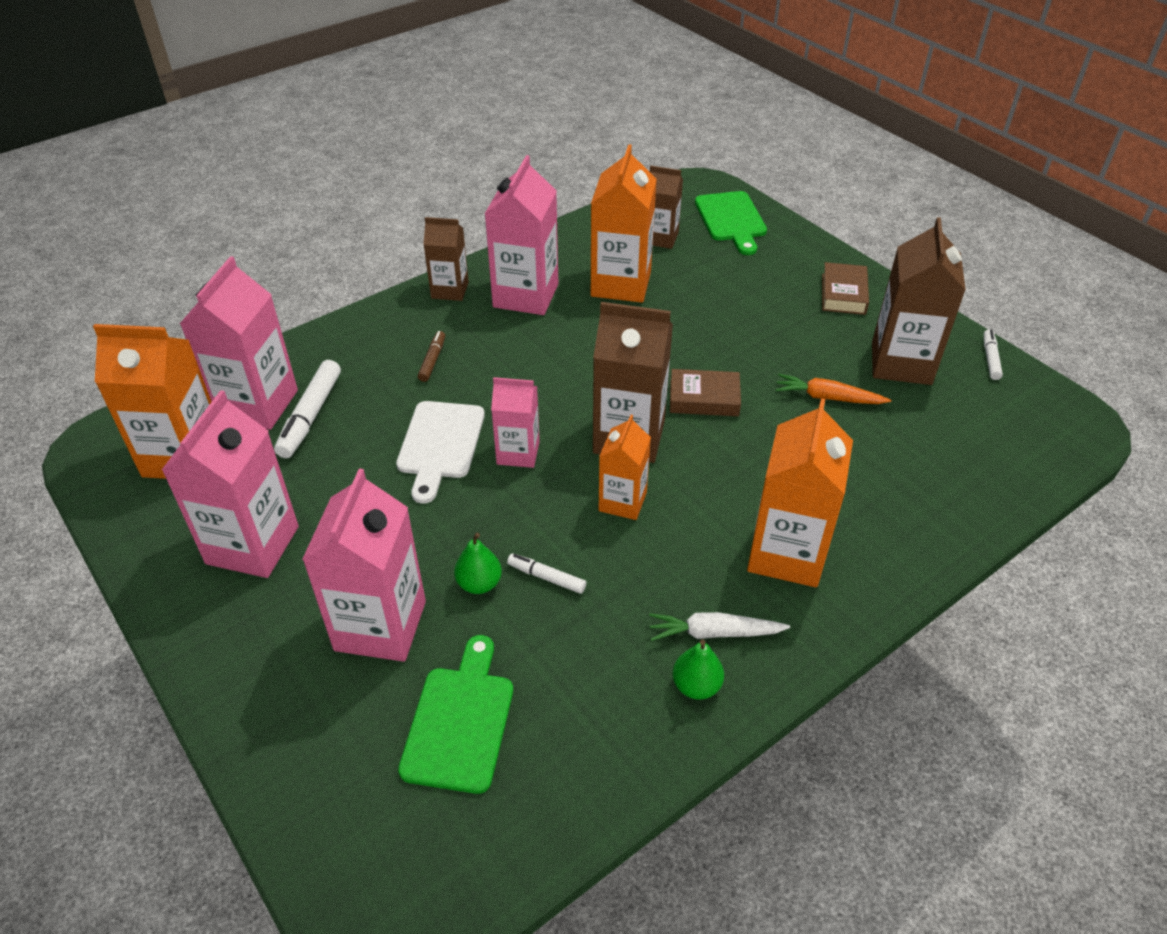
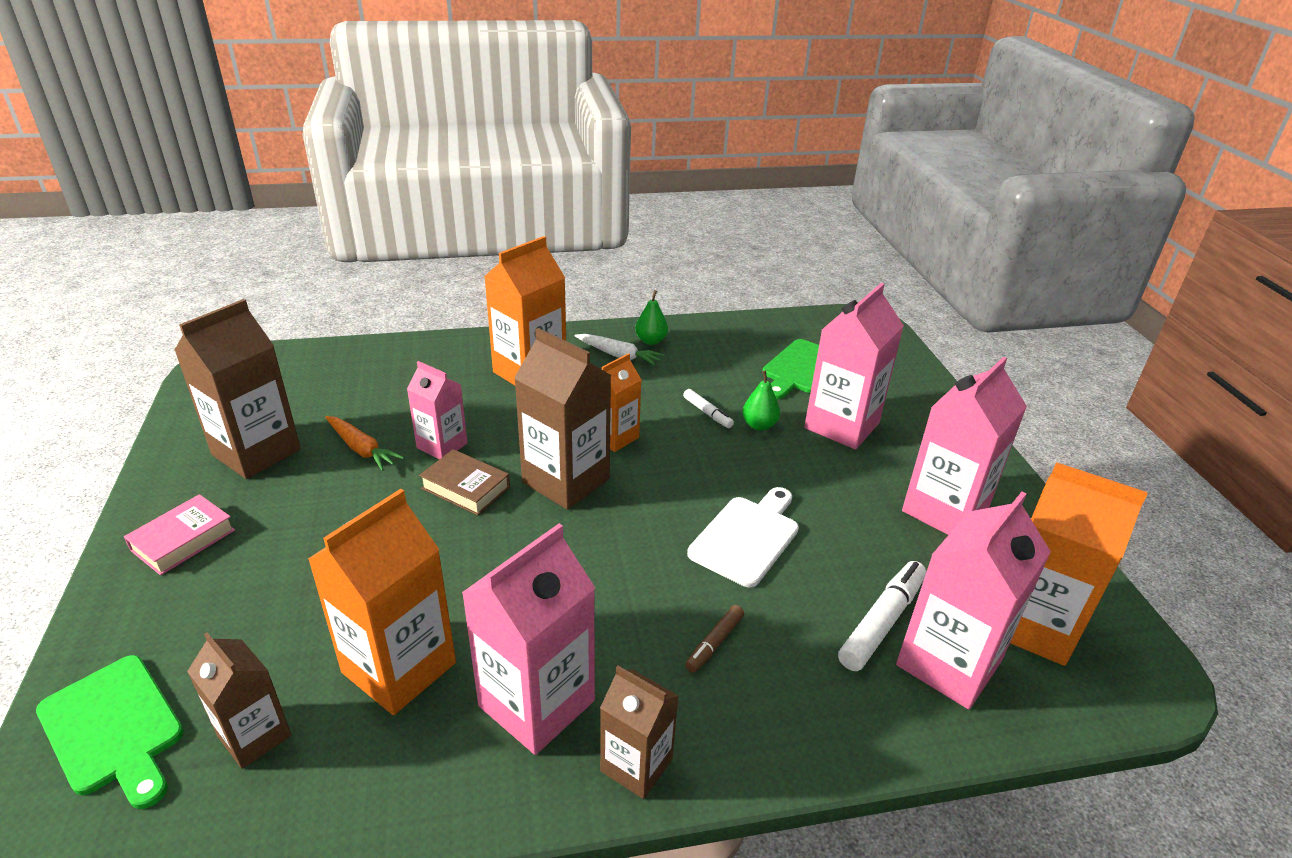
camera: 155 degrees left, 10 degrees down
(518, 453) = (676, 503): pink carton -> pink carton (442, 445)
(731, 219) = (114, 728): green cutting board -> green cutting board turned 120 degrees clockwise
(843, 294) = (183, 540): brown book -> pink book
(990, 359) = (182, 428): white marker -> none

